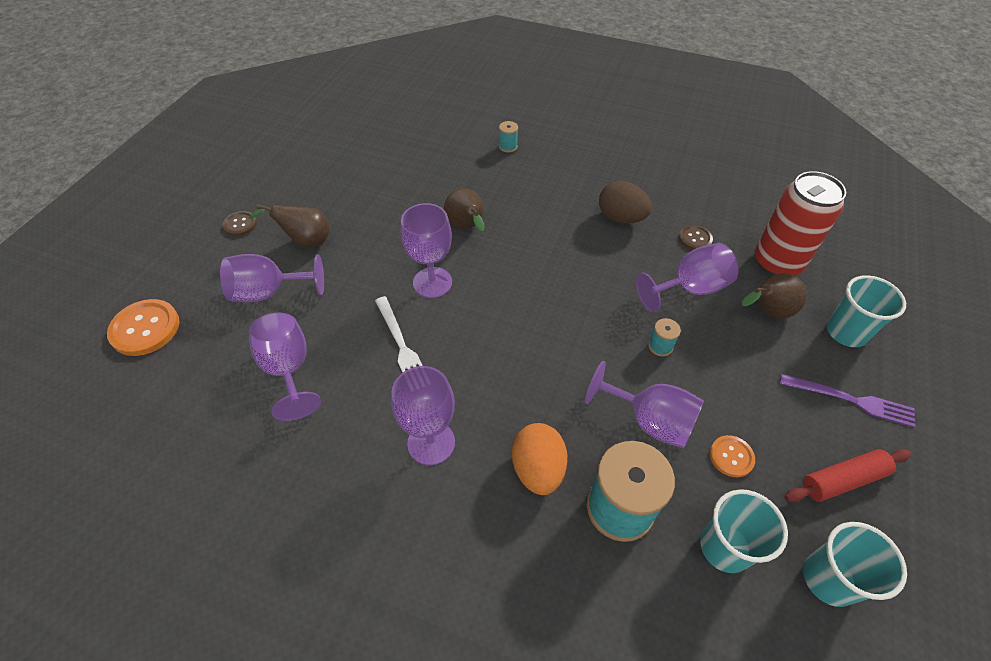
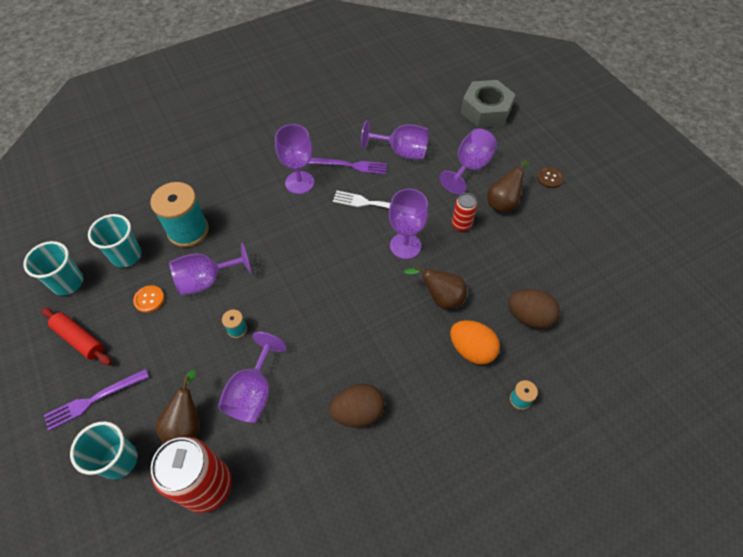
camera: 130 degrees right, 5 degrees up
(145, 329) = (486, 111): orange button -> grey nut
(356, 408) = (349, 165): none -> purple fork
(365, 256) = (461, 225): none -> red can
(430, 170) = (529, 316): none -> brown egg
(538, 469) = (240, 213): orange egg -> orange egg (471, 349)
(695, 238) = (287, 448): brown button -> none
(842, 480) = (80, 339): red rolling pin -> red rolling pin turned 75 degrees counterclockwise

